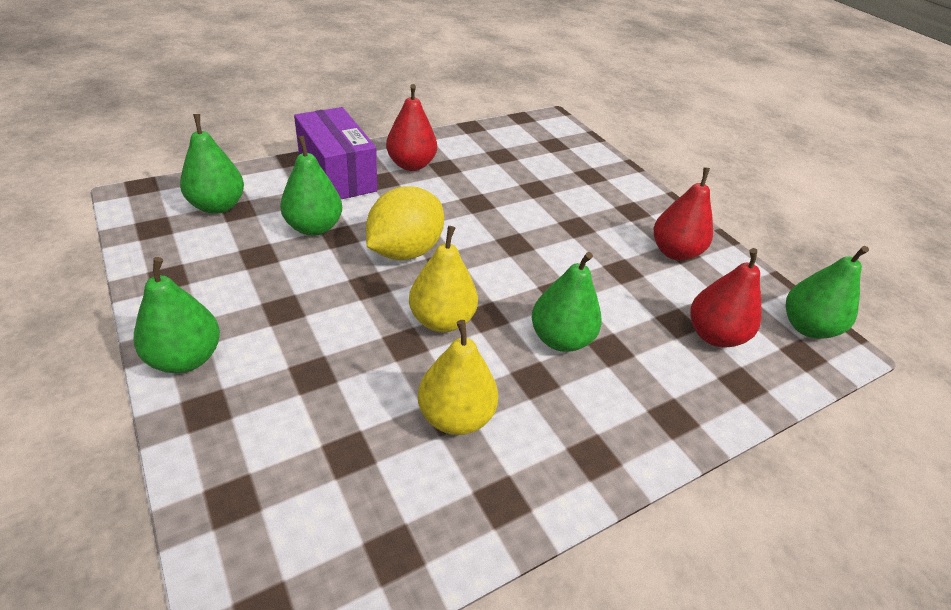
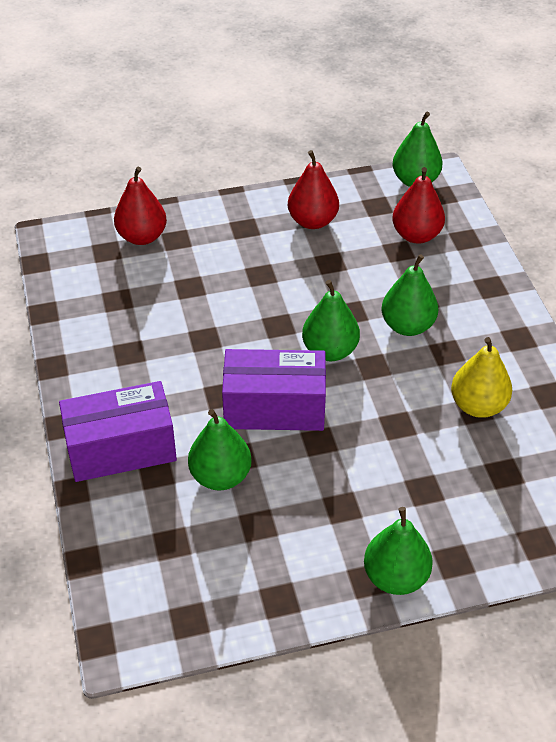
camera: 70 degrees left, 5 degrees up
(217, 206) = (160, 561): green pear -> green pear (330, 350)
(405, 251) = (274, 408): yellow lemon -> purple box
(411, 165) = (118, 380): red pear -> red pear (142, 237)
(442, 320) = (375, 396): yellow pear -> none

